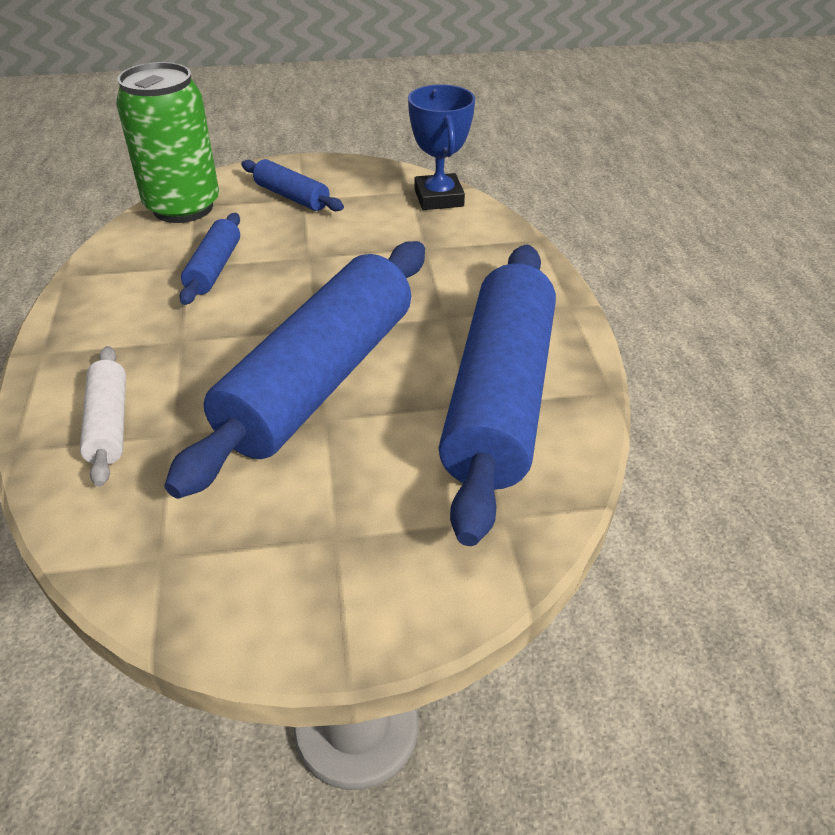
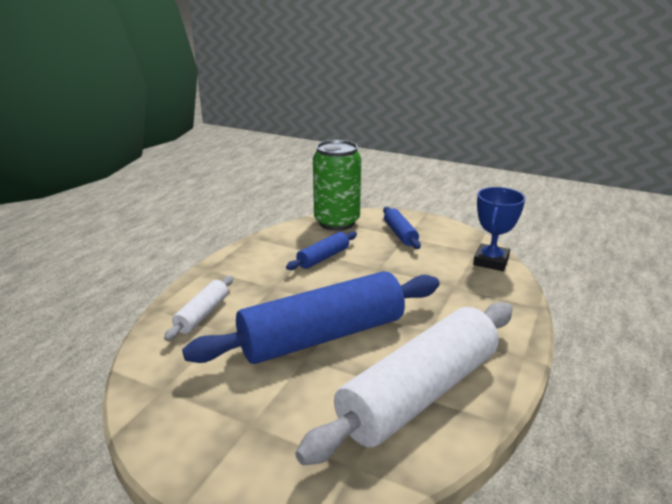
camera: 35 degrees right, 15 degrees down
(500, 398) = (419, 393): blue rolling pin -> white rolling pin

